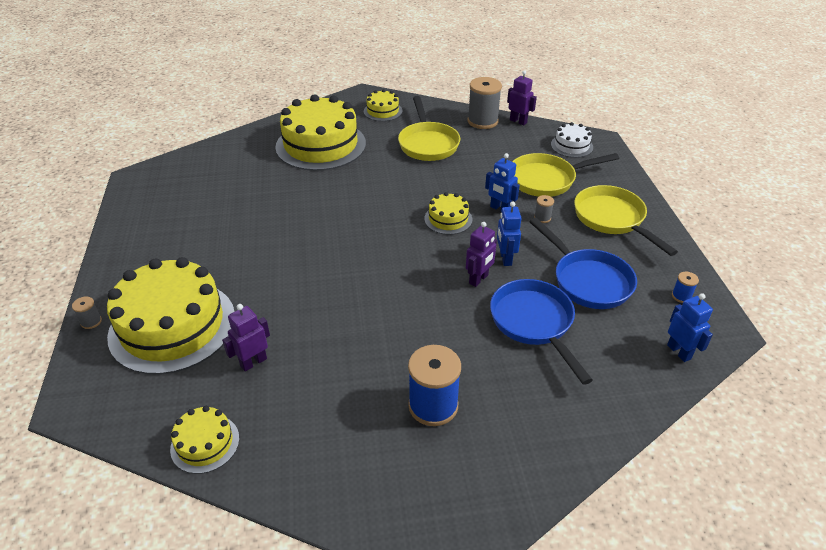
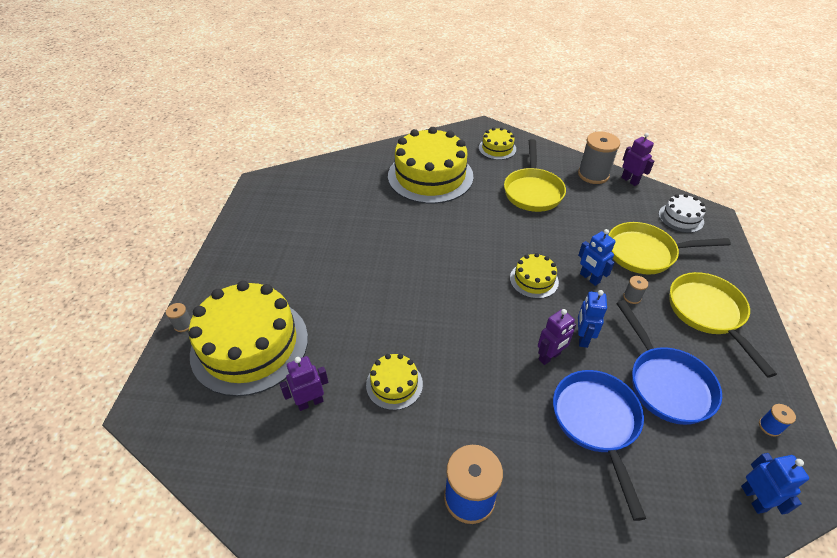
camera: 15 degrees right, 5 degrees up
(205, 443) = (244, 483): yellow cake -> yellow cake (394, 384)

